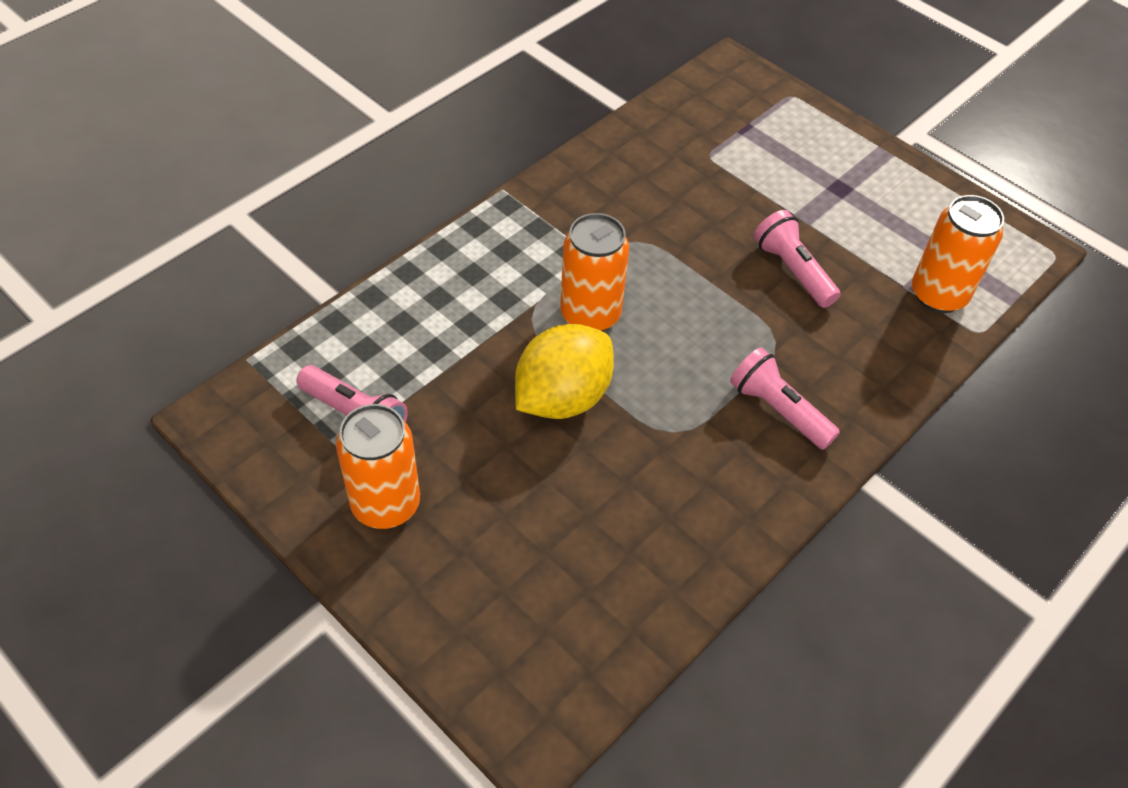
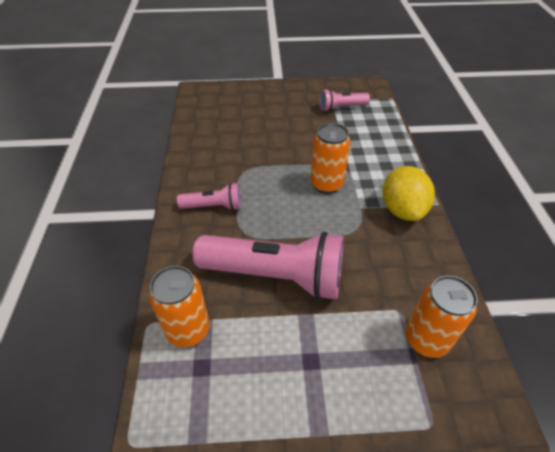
camera: 135 degrees right, 5 degrees down
(386, 504) = (298, 98): orange can -> orange can (426, 339)
(562, 397) = (294, 153): yellow lemon -> yellow lemon (402, 209)
(793, 270) = (275, 276): pink flashlight -> pink flashlight, size x2.00

